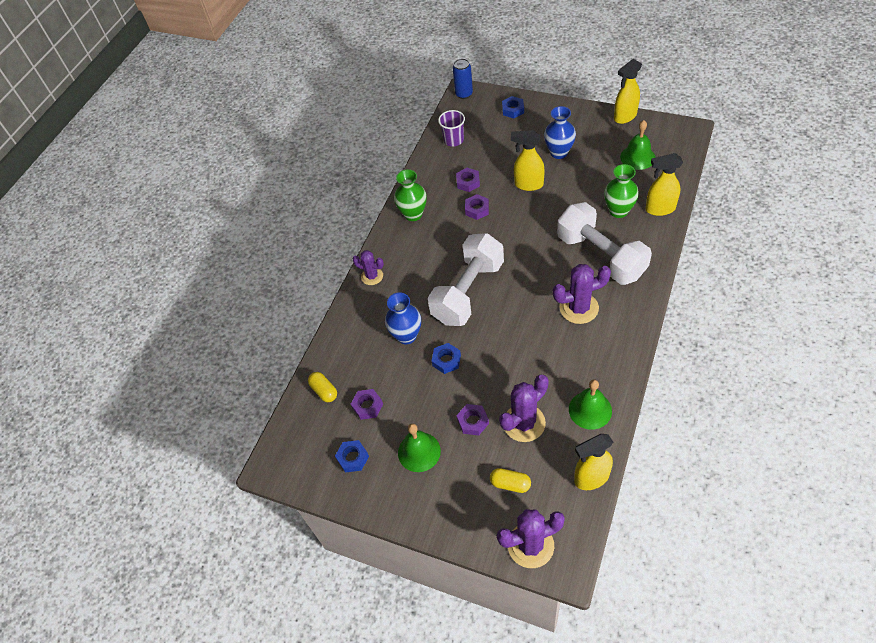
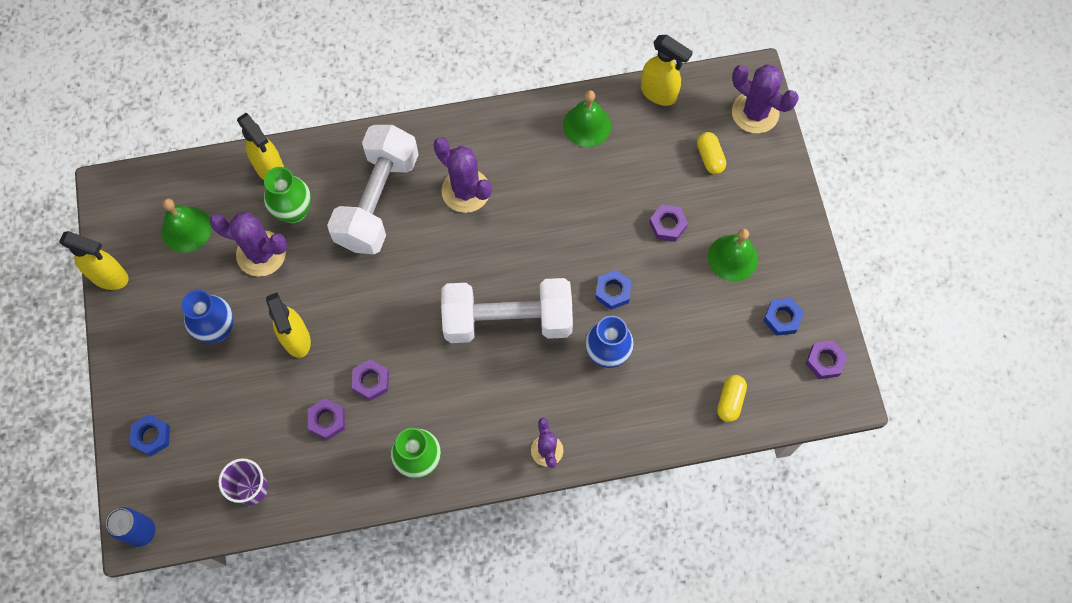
camera: 130 degrees left, 15 degrees up
(367, 406) = (717, 341): purple nut -> purple nut (824, 361)
(524, 423) = (639, 177): purple cactus -> purple cactus (261, 254)

